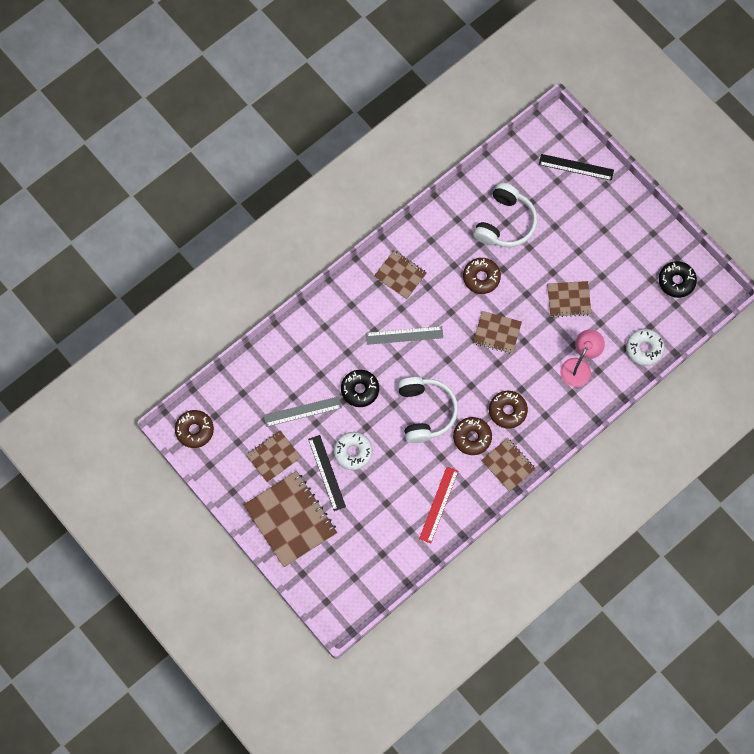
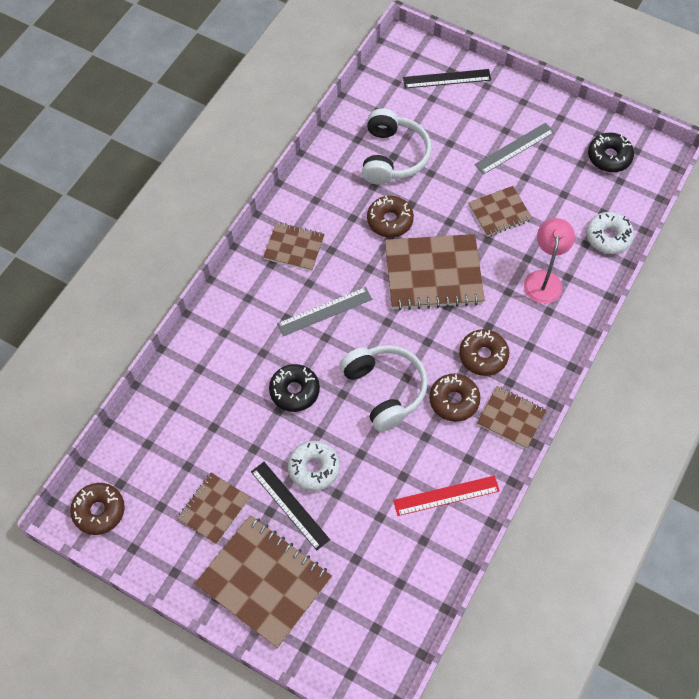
camera: 20 degrees left, 10 degrees down
(302, 411) = (231, 440): grey ruler -> grey ruler (514, 148)
(438, 504) = (446, 495): red ruler -> red ruler turned 75 degrees clockwise
(497, 333) = (433, 274): brown notebook -> brown notebook, size x1.77

